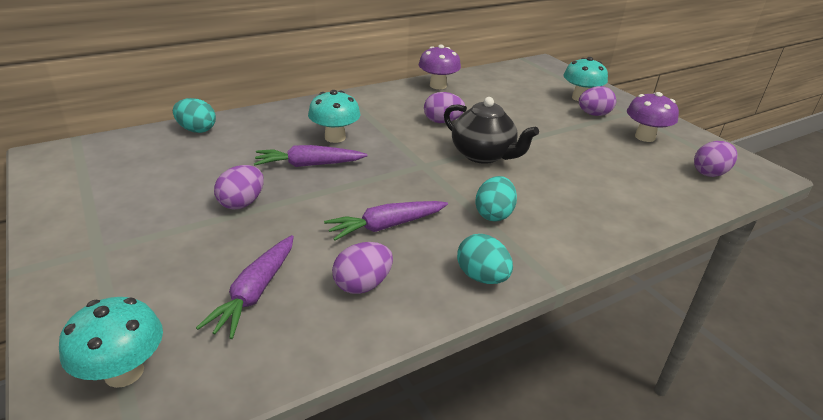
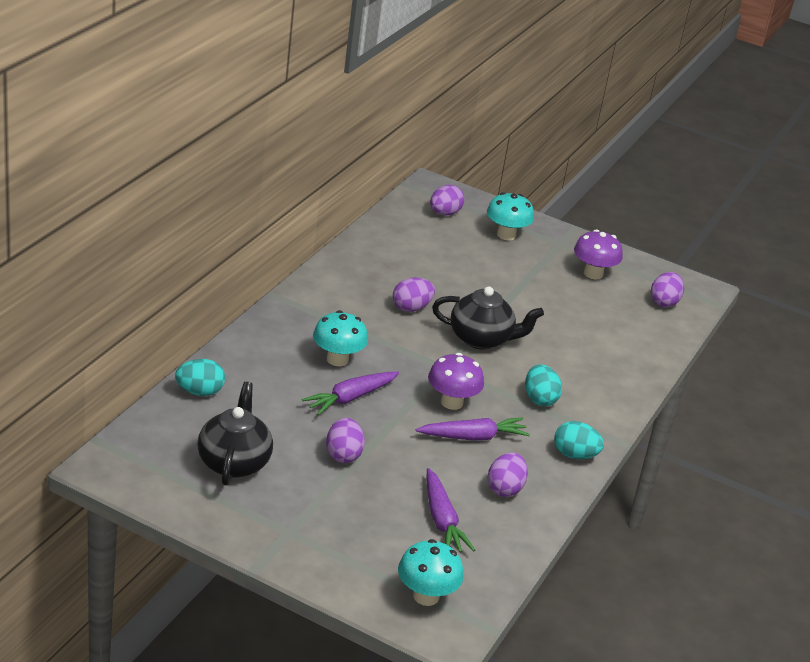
camera: 35 degrees left, 0 degrees up
(144, 181) = (234, 462): none -> black teapot
(386, 226) = (473, 437): purple carrot -> purple carrot turned 135 degrees counterclockwise
(438, 85) = (360, 256): purple mushroom -> purple mushroom (452, 402)
(593, 114) = (533, 256): purple egg -> purple egg (444, 213)

